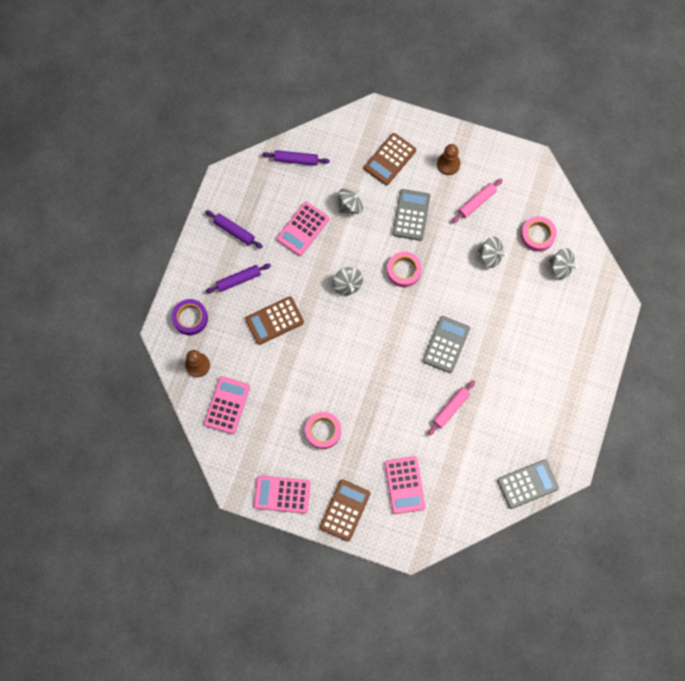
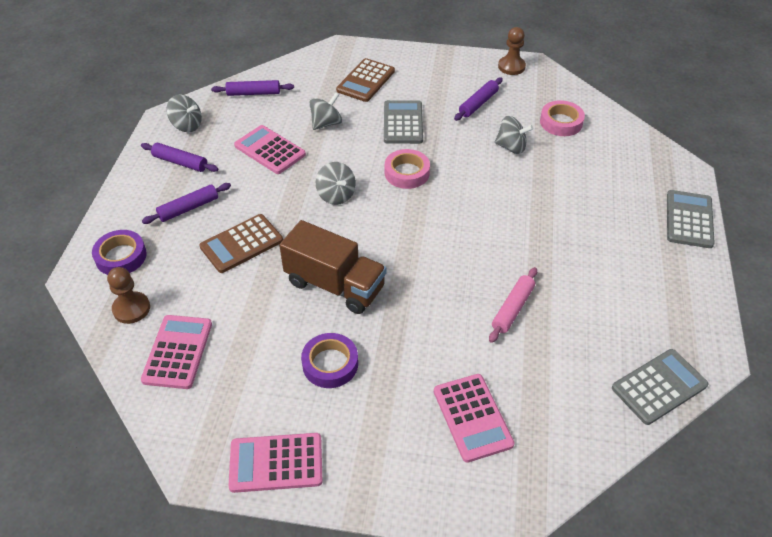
camera: 10 degrees left, 25 degrees down
(303, 229) = (269, 150): pink calculator -> pink calculator turned 105 degrees clockwise
(323, 431) = (330, 364): pink tape -> purple tape
(335, 368) = (335, 285): none -> brown truck
(345, 510) = (384, 470): brown calculator -> none
(446, 344) = (483, 238): grey calculator -> grey calculator (689, 219)
(448, 164) = (435, 77): brown pawn -> brown pawn (511, 67)
(476, 202) = (478, 104): pink rolling pin -> purple rolling pin
(560, 267) = (600, 147): grey spinning top -> grey spinning top (187, 125)

